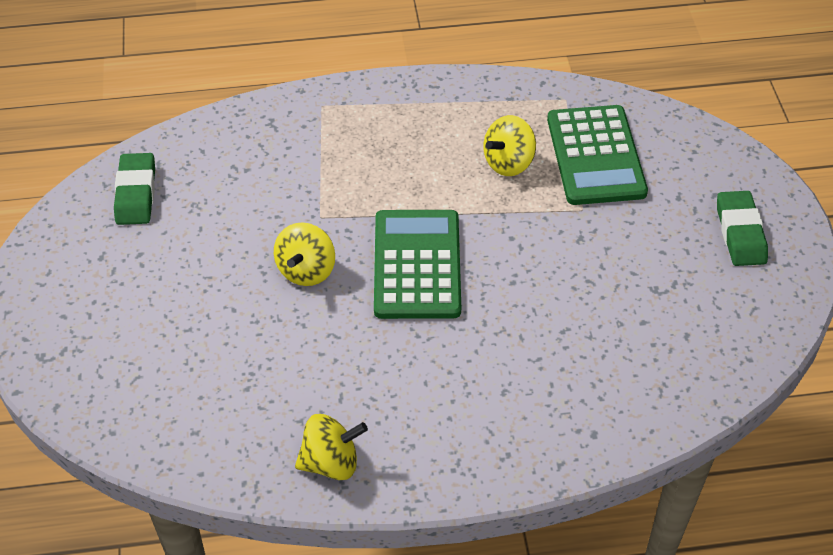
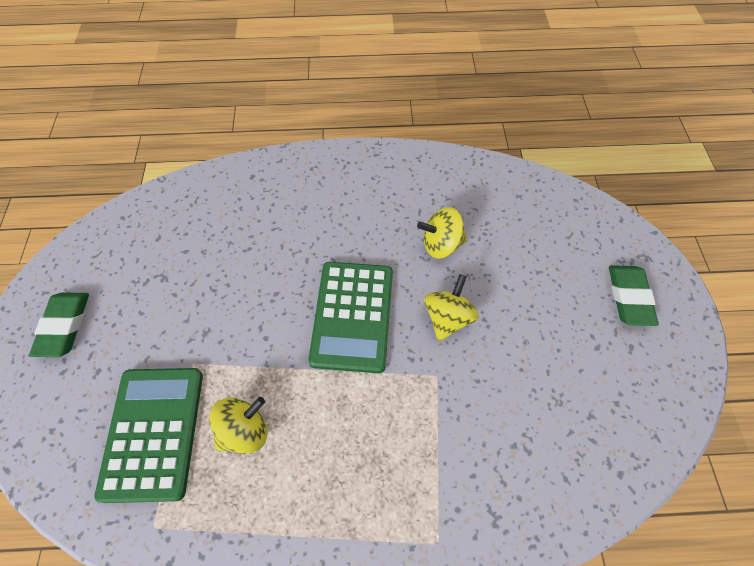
camera: 175 degrees left, 10 degrees up
(136, 193) = (621, 421): green eraser -> green eraser (629, 297)
(331, 462) = (426, 171): yellow spinning top -> yellow spinning top (441, 244)

